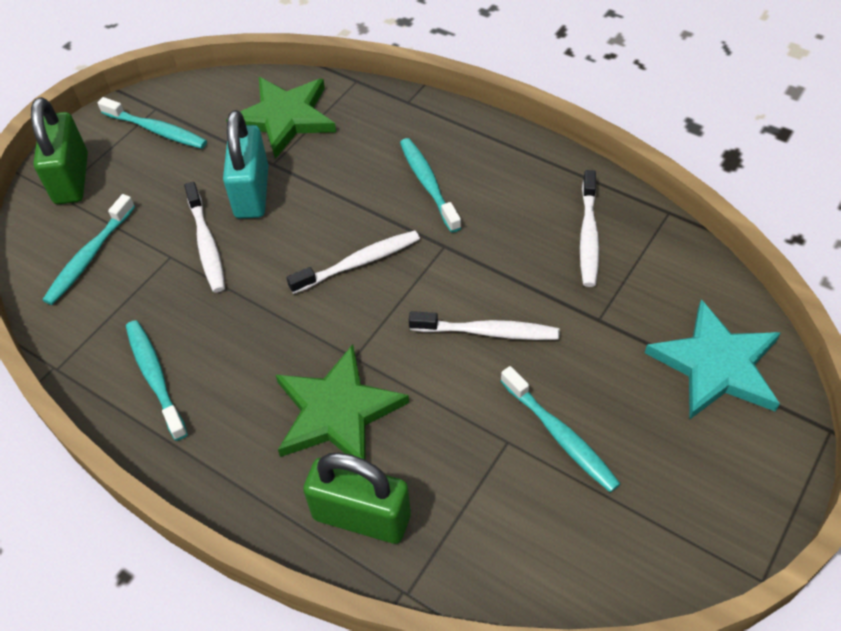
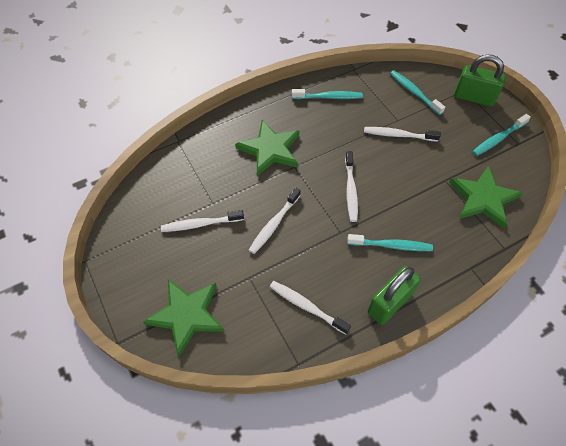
camera: 115 degrees right, 5 degrees up
(252, 192) = (426, 164): turquoise padlock -> none
(361, 516) = (217, 139): green padlock -> green padlock (389, 303)
(560, 435) = (200, 224): turquoise toothbrush -> white toothbrush
(716, 365) = (187, 315): turquoise star -> green star

